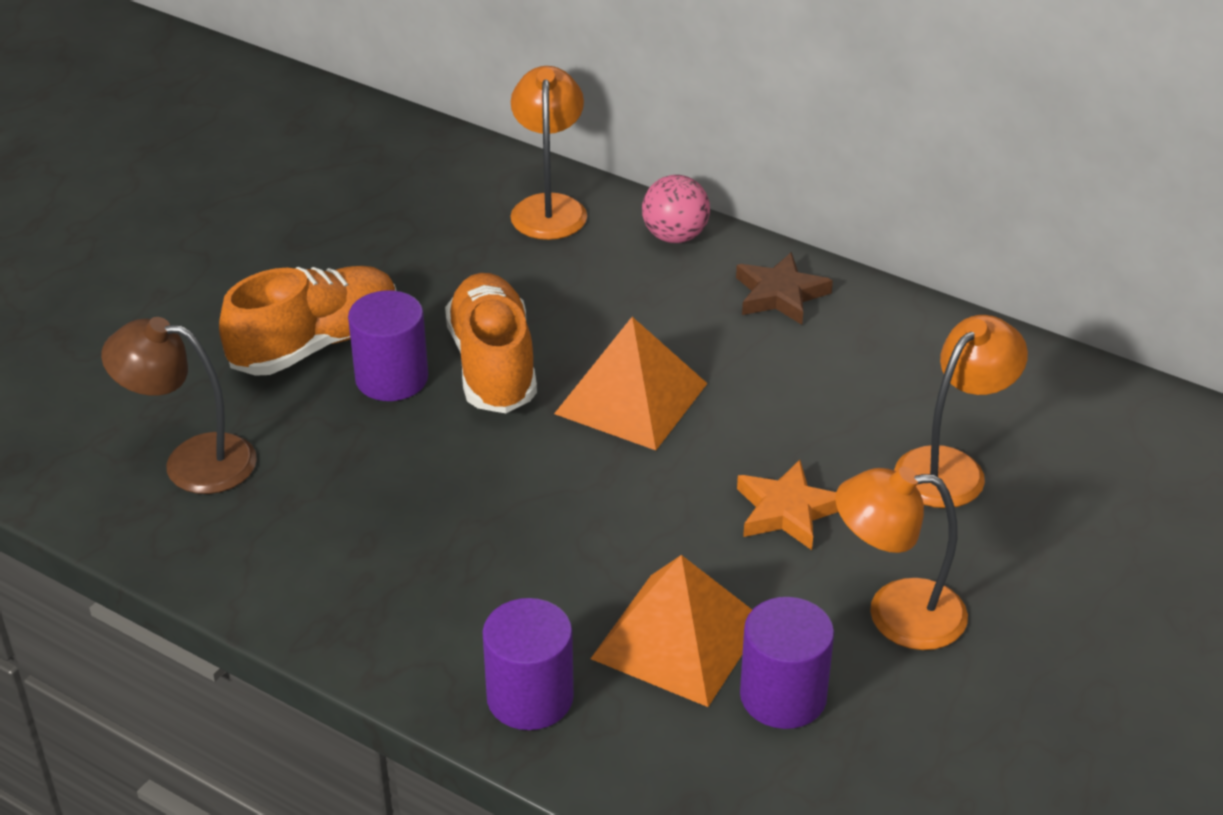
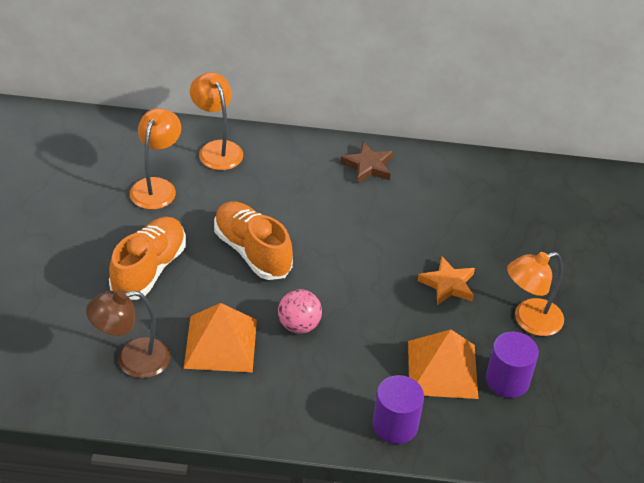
camera: 30 degrees left, 5 degrees up
(392, 378) = (204, 276): purple cylinder -> none
(631, 398) = (334, 248): orange pyramid -> orange pyramid (221, 343)
(675, 236) = (294, 147): pink ball -> pink ball (299, 325)
(951, 467) = (506, 236): orange lamp -> orange lamp (156, 187)

